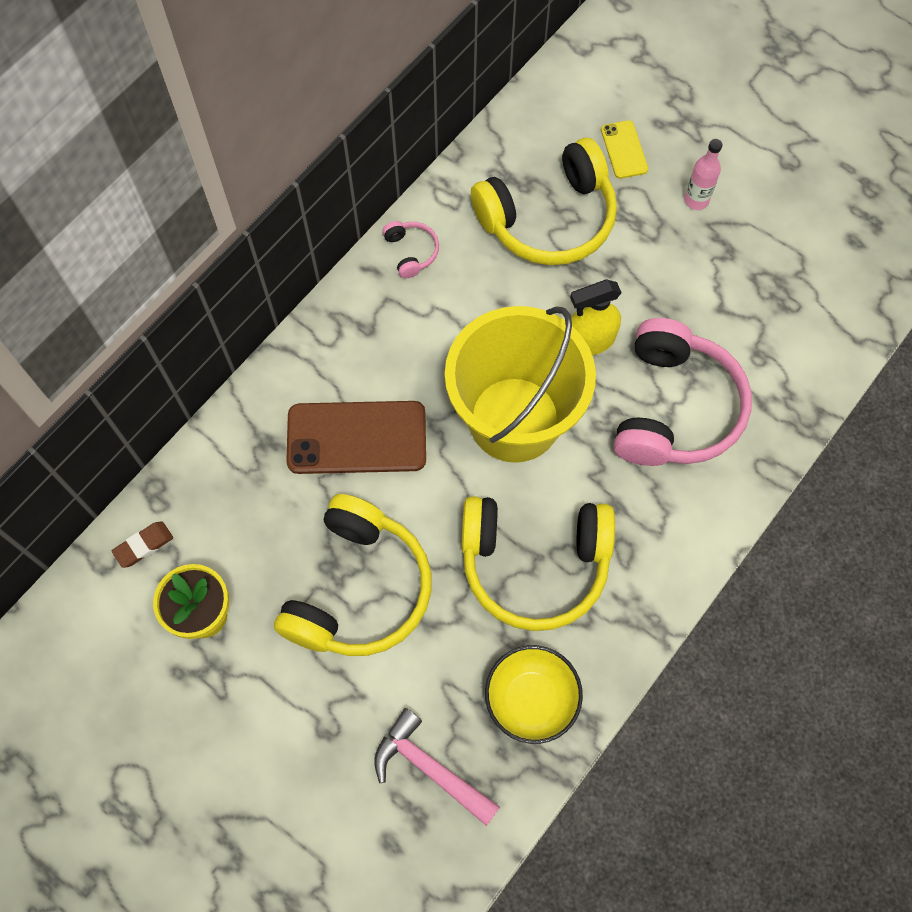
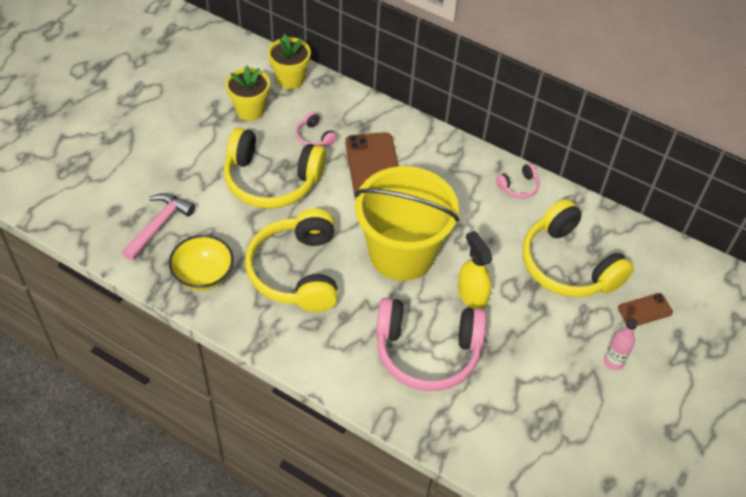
camera: 80 degrees right, 15 degrees down
(144, 545) = (290, 79): brown eraser -> yellow flower pot
(277, 518) = (314, 137): none -> pink headphones
(624, 150) = (645, 310): yellow phone -> brown phone

